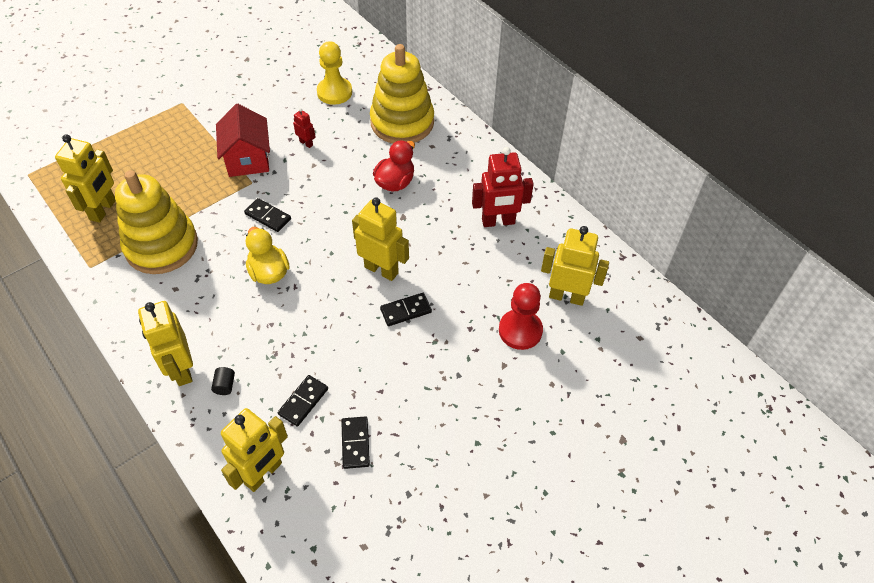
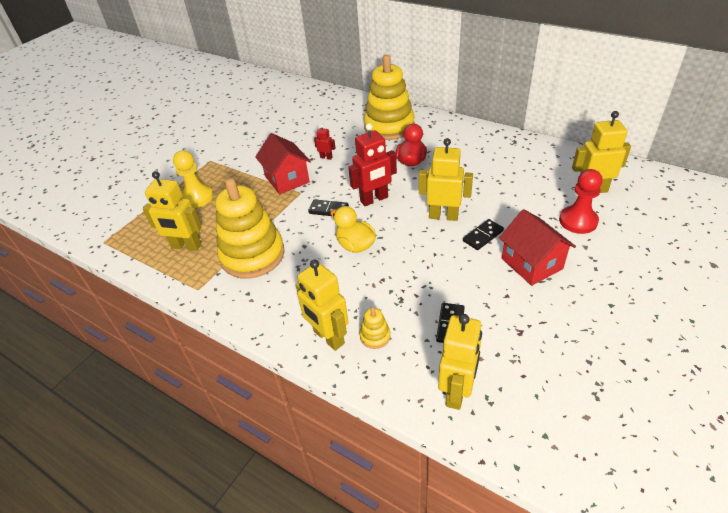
camera: 15 degrees left, 10 degrees down
(103, 210) = (186, 246): yellow robot -> yellow robot turned 105 degrees clockwise
(225, 385) = (375, 336): black cylinder -> yellow stacking toy
(334, 92) = (326, 123): yellow pawn -> yellow pawn (197, 197)
(355, 443) = (516, 340): black domino -> none
(432, 364) = (532, 264): none -> red house
(498, 222) = (505, 162): red robot -> red robot (374, 199)

